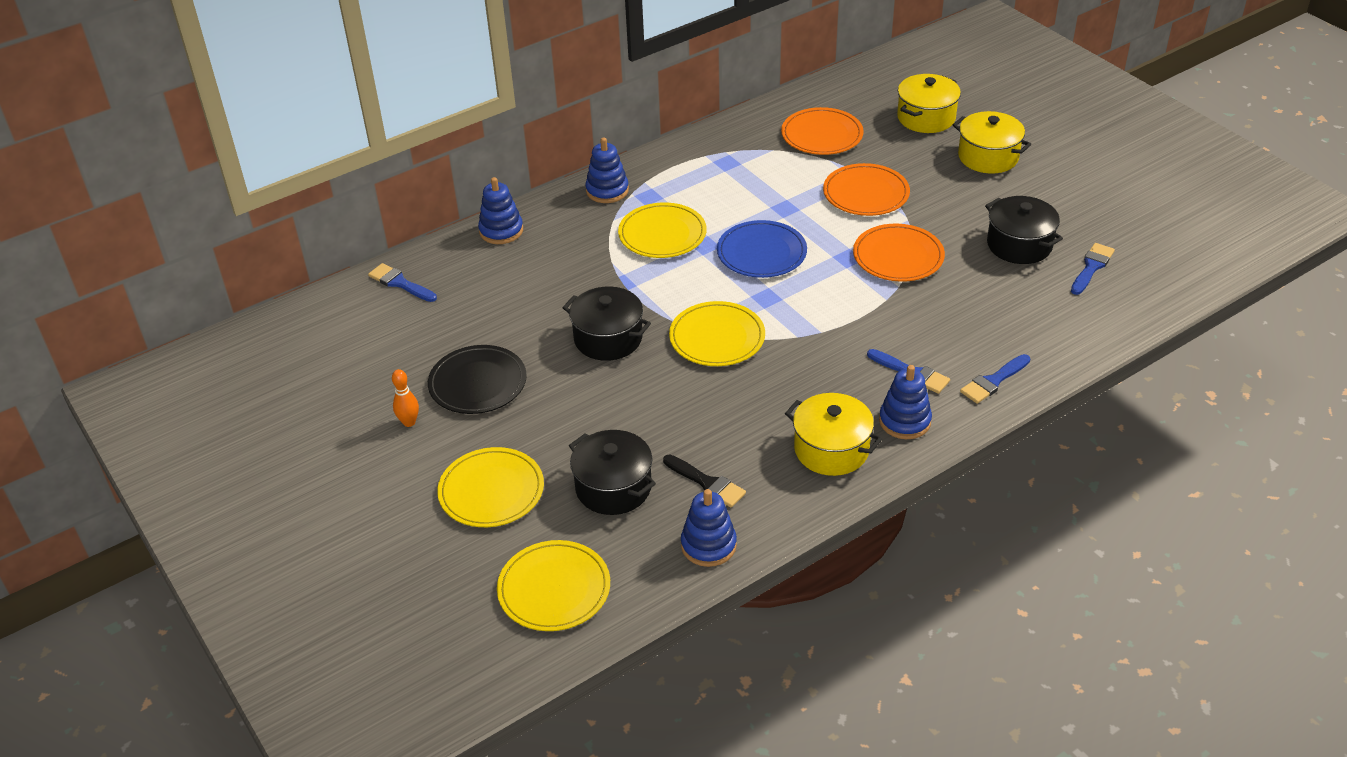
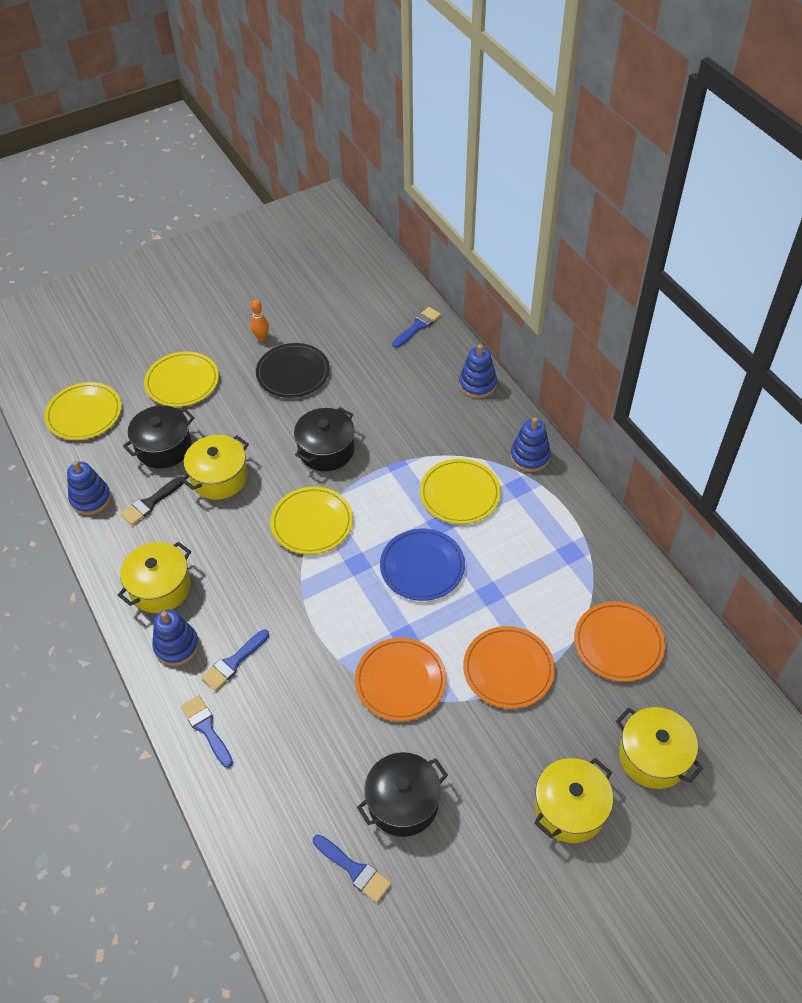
camera: 95 degrees right, 10 degrees up
(659, 425) = (219, 478): none -> yellow pot

